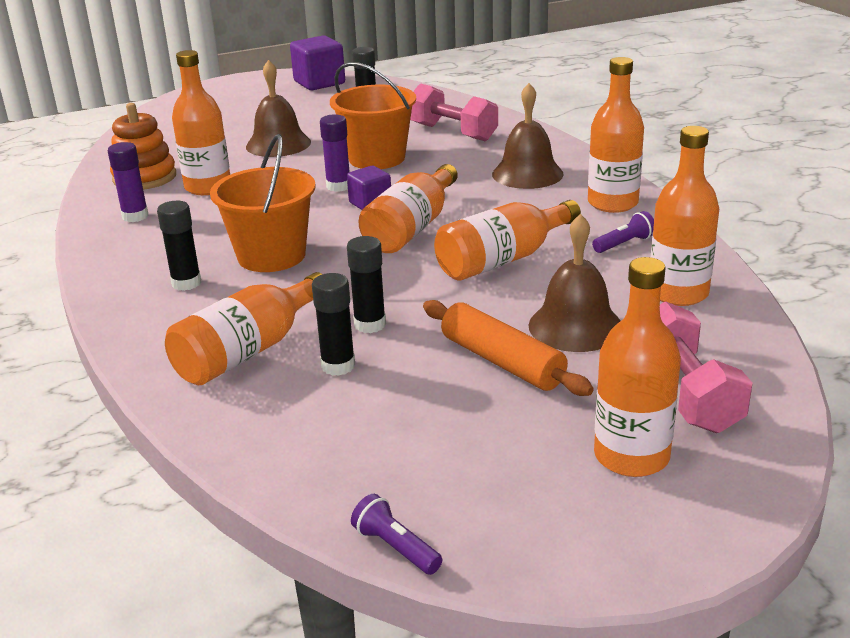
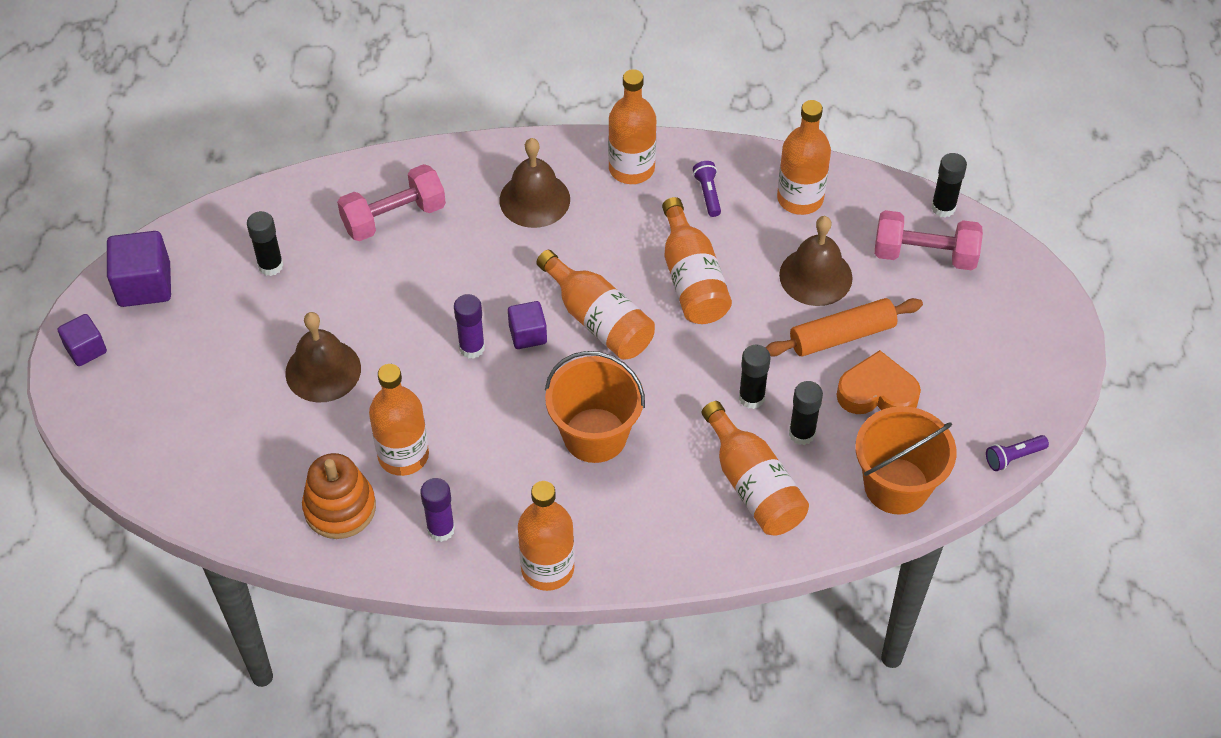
camera: 70 degrees left, 25 degrees up
(186, 283) = (613, 508): black glue stick -> black glue stick (943, 208)
(252, 82) = (86, 349): none -> purple cube
(377, 158) = (421, 298): orange bucket -> orange bucket (896, 486)
(433, 404) = (877, 392): none -> orange heart
(631, 456) = (976, 312): orange bottle -> orange bottle (547, 568)

